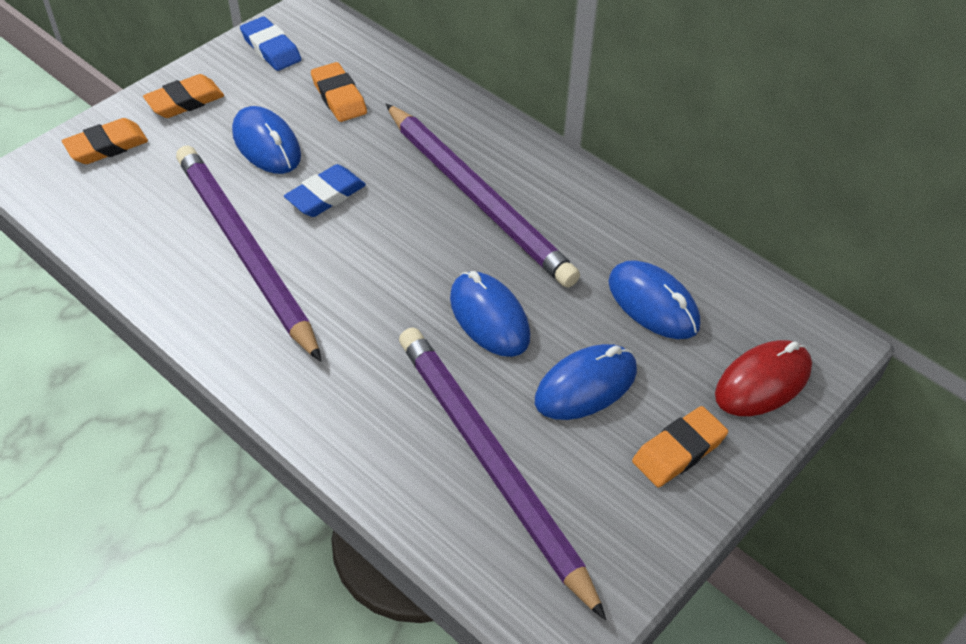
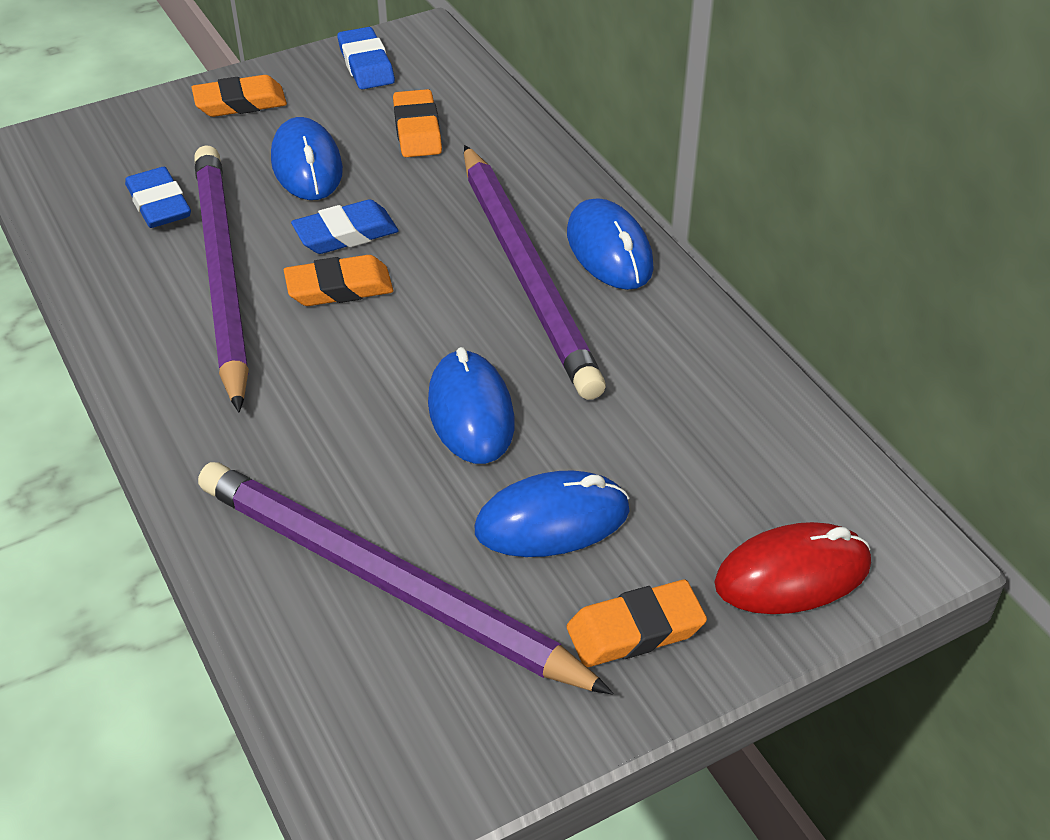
camera: 20 degrees right, 5 degrees down
(107, 146) = (130, 133): orange eraser -> orange eraser (339, 288)
(163, 203) = (159, 204): none -> blue eraser
(491, 464) = (386, 582): purple pencil -> purple pencil turned 45 degrees counterclockwise
(653, 304) = (690, 444): blue mouse -> blue mouse (609, 250)

